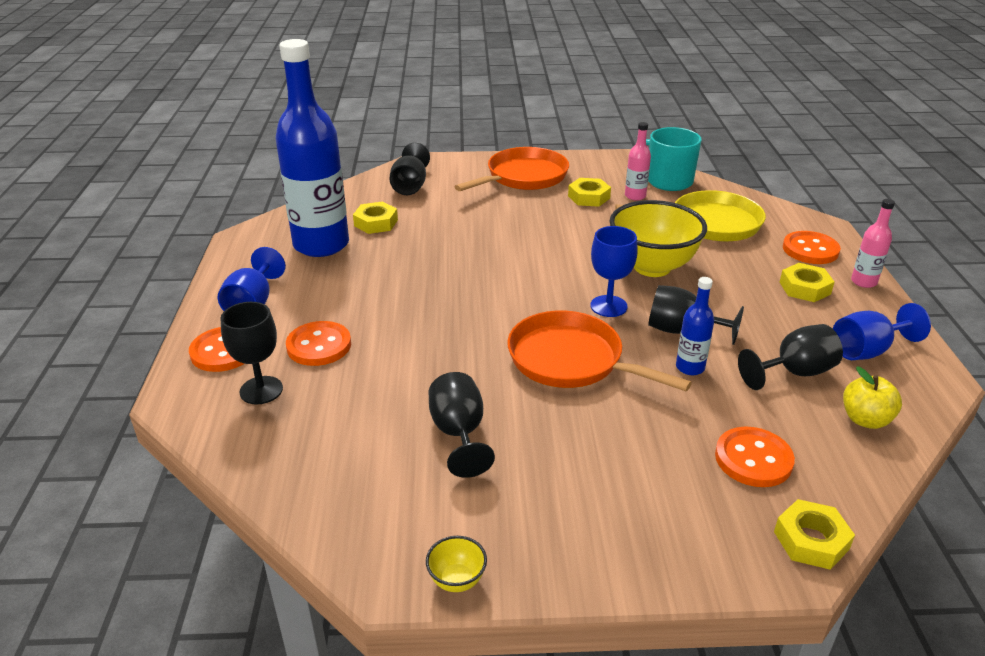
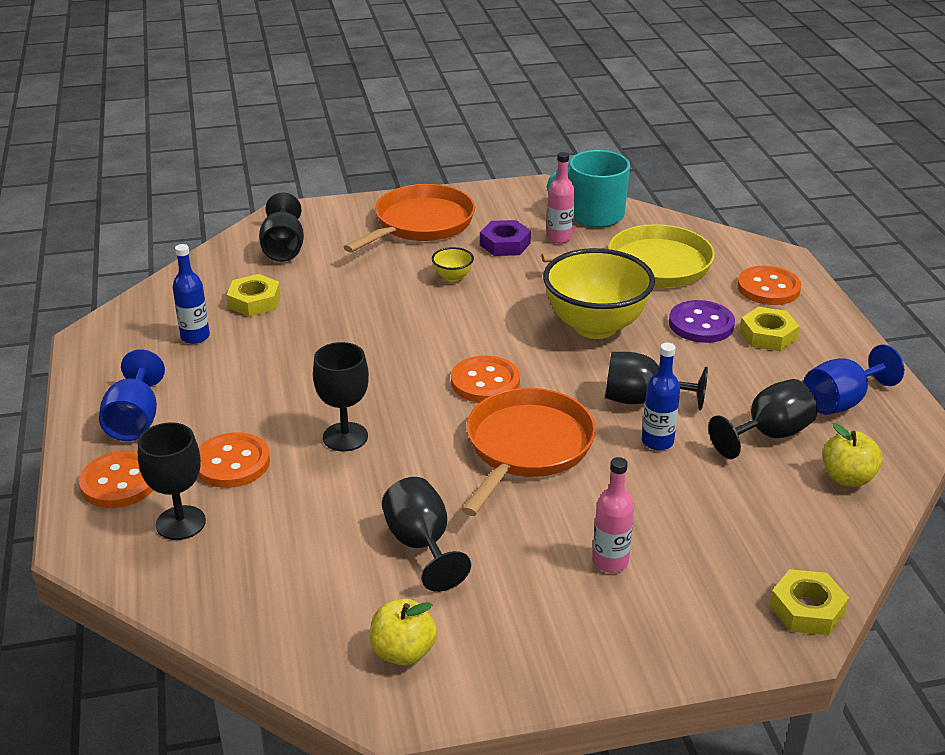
camera: 10 degrees left, 0 degrees up
(321, 245) = (195, 337): blue bottle -> blue bottle, size x0.42
(417, 529) = (403, 652): none -> yellow apple
(418, 334) = (345, 437): none -> black goblet
(457, 580) = (458, 697): yellow bowl -> yellow bowl (452, 277)
(571, 360) = (526, 448): orange pan -> orange pan turned 90 degrees clockwise
(589, 197) = (505, 244): yellow nut -> purple nut
(608, 306) = (555, 379): blue goblet -> none
(745, 273) = (701, 324): none -> purple button
(753, 459) = (739, 534): orange button -> orange button (485, 382)
(863, 282) = (830, 321): pink bottle -> pink bottle (610, 562)

